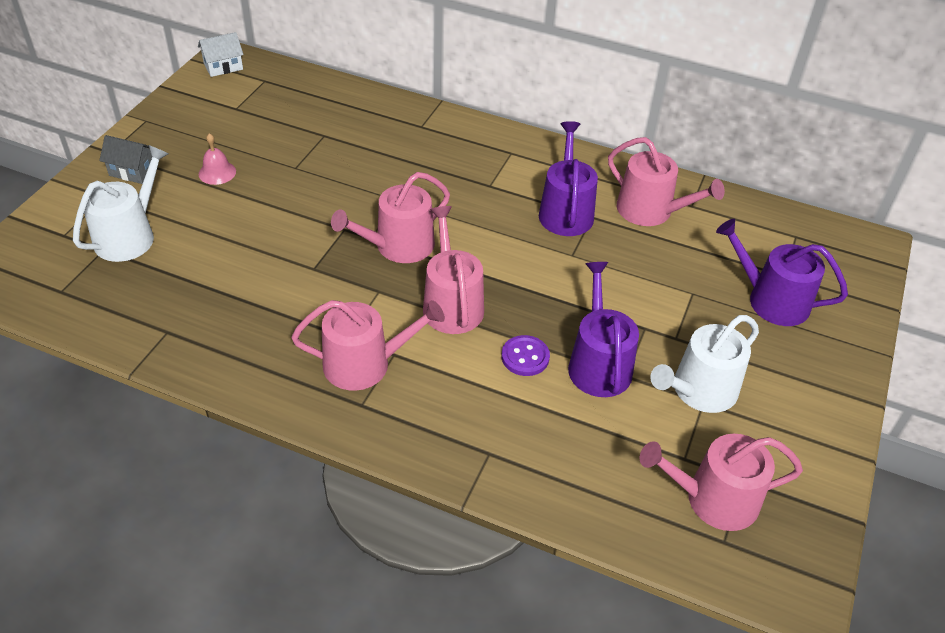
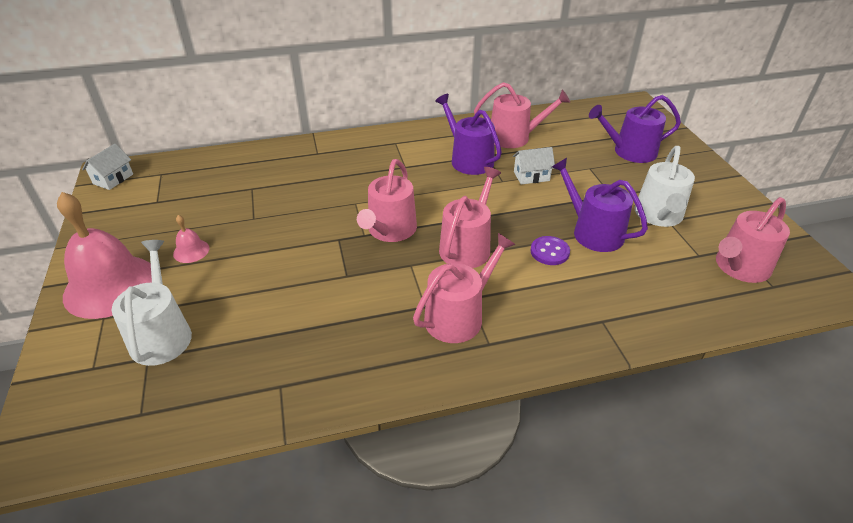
camera: 35 degrees left, 5 degrees down
(133, 171) = (110, 286): grey house -> pink bell
(451, 304) = (467, 246): pink watering can -> pink watering can turned 75 degrees clockwise
(611, 266) = (531, 176): none -> white house

